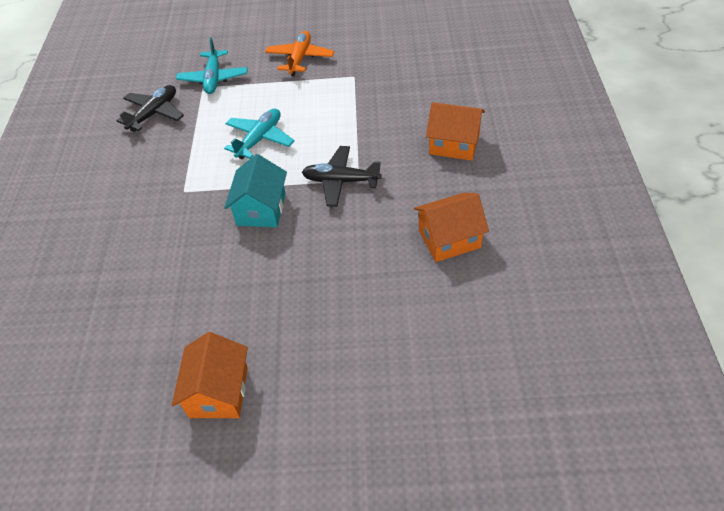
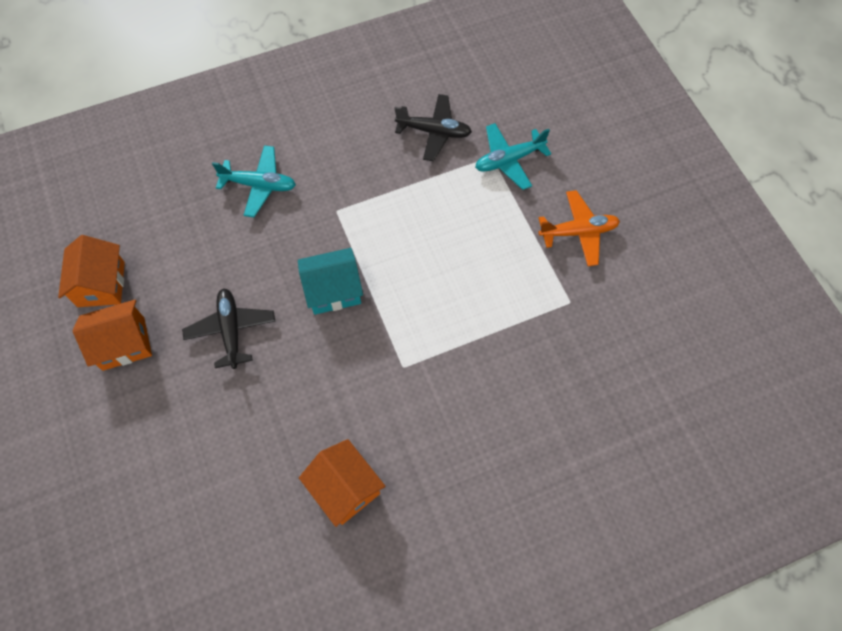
camera: 65 degrees right, 15 degrees up
(260, 139) = (431, 247): turquoise plane -> turquoise plane (259, 185)
(341, 181) = (394, 350): black plane -> black plane (231, 330)
(454, 144) = (491, 452): orange house -> orange house (101, 284)

